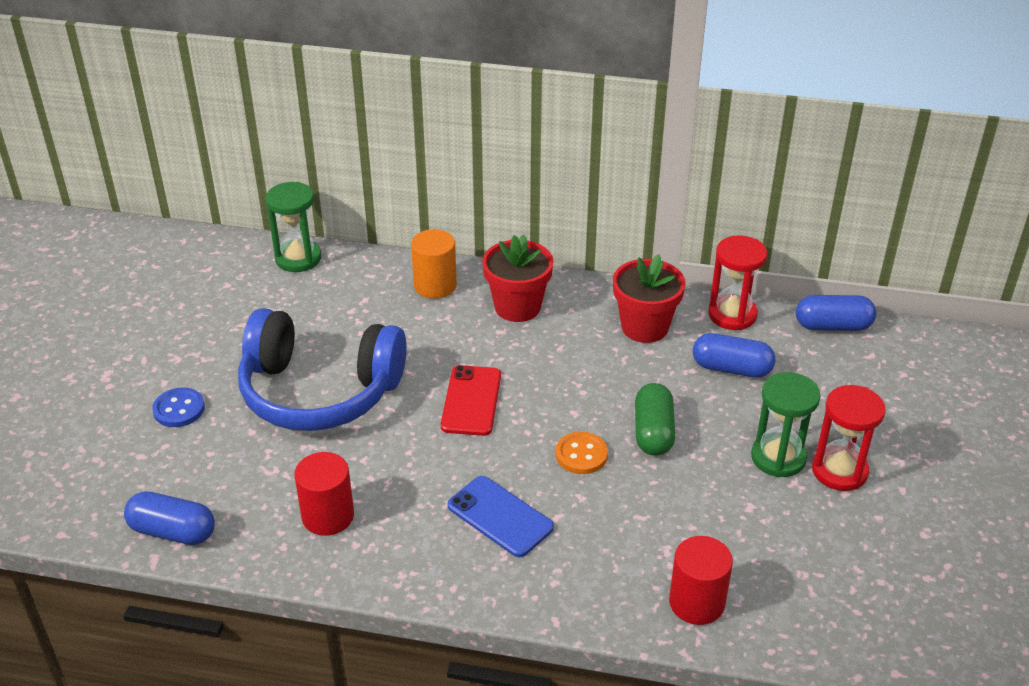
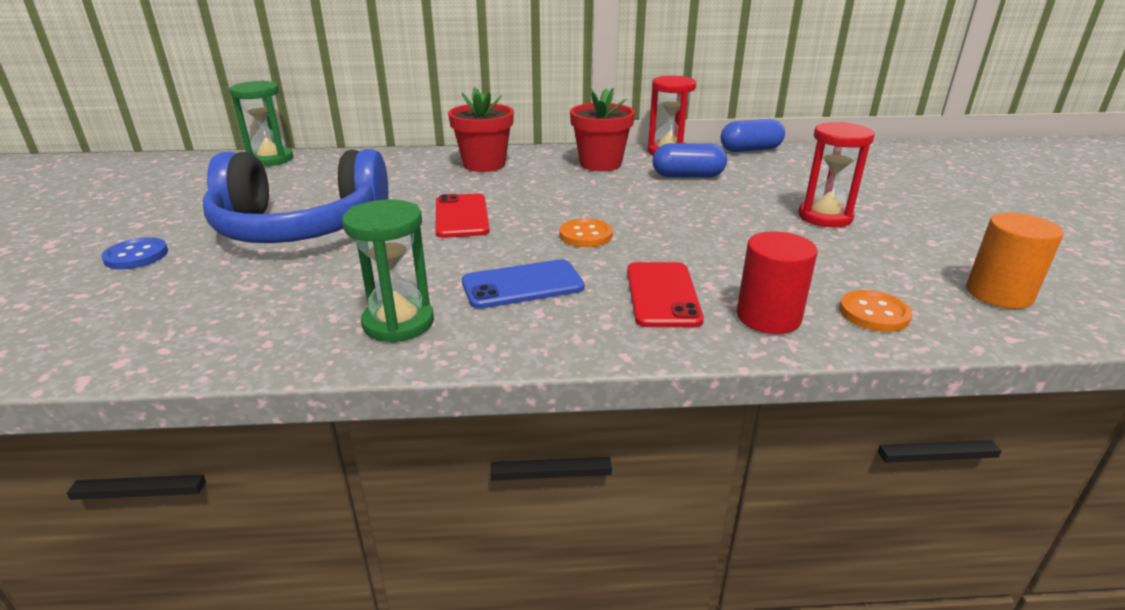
camera: 15 degrees left, 10 degrees down
(173, 531) = (114, 351): blue capsule -> none
(328, 516) = (322, 310): red cylinder -> none
(435, 285) = (405, 161): orange cylinder -> orange cylinder (998, 294)
(500, 517) = (522, 285): blue phone -> blue phone turned 45 degrees counterclockwise
(618, 555) = (662, 295): none -> red phone
(653, 432) = (645, 215): green capsule -> none
(778, 457) = (766, 216): green hourglass -> green hourglass (398, 323)
(794, 618) = (874, 313): none -> orange button

